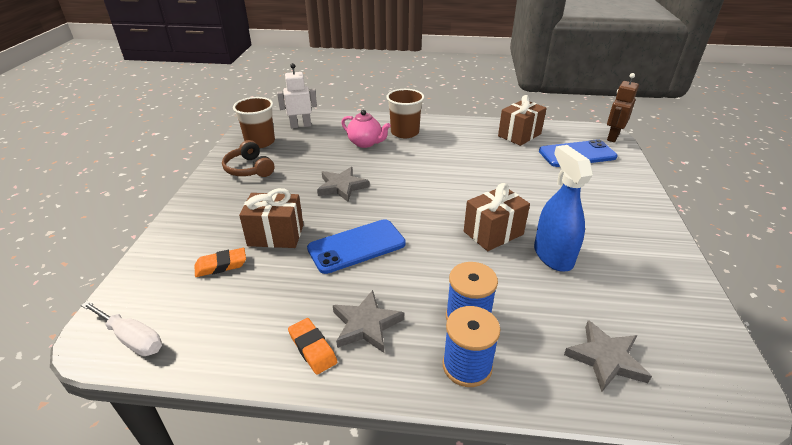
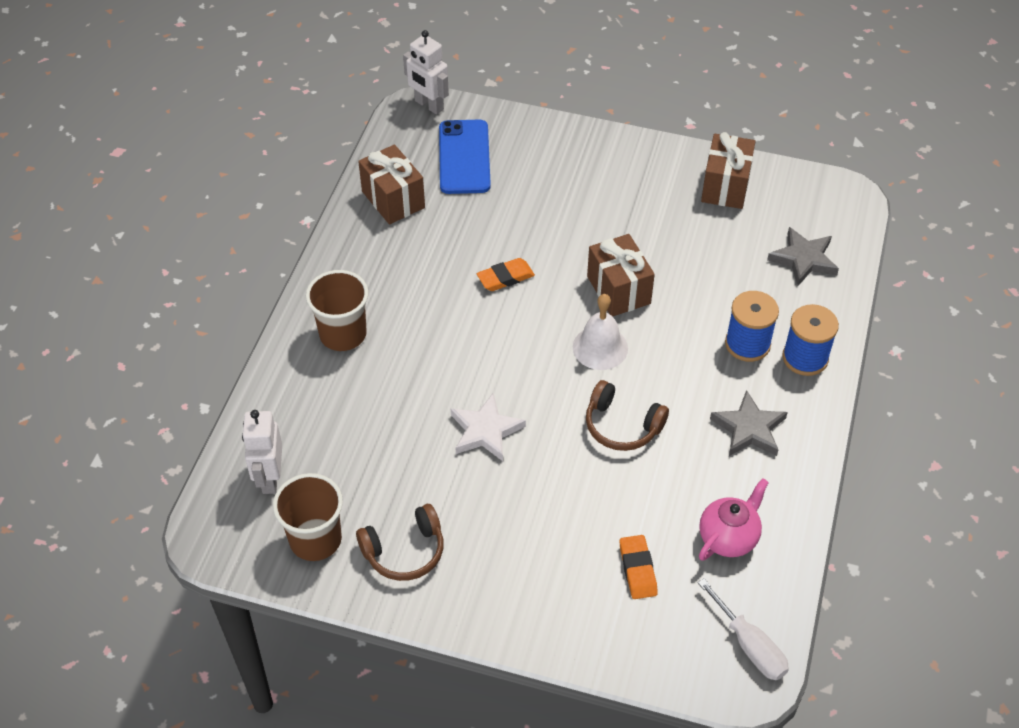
camera: 80 degrees left, 15 degrees up
(132, 338) = (749, 645): white screwdriver -> white screwdriver turned 105 degrees clockwise
(276, 235) = (586, 511): brown gift -> brown gift (725, 186)
(312, 348) = (776, 476): orange eraser -> orange eraser (505, 277)
(342, 187) = (485, 431): grey star -> white star
(356, 246) = (622, 425): blue phone -> brown headphones
(365, 143) = (363, 390): pink teapot -> pink teapot (728, 537)
(430, 228) = (600, 347): none -> white bell
(553, 255) = (665, 250): blue spray bottle -> none
(612, 137) = (429, 105): brown robot -> white robot

